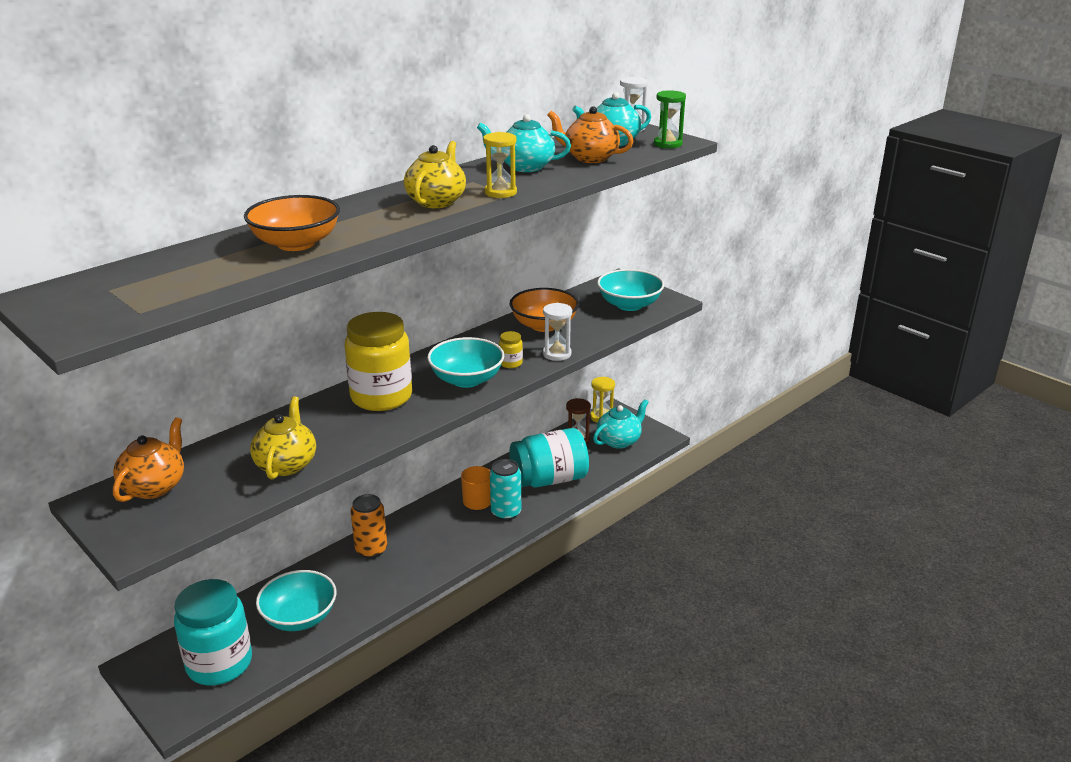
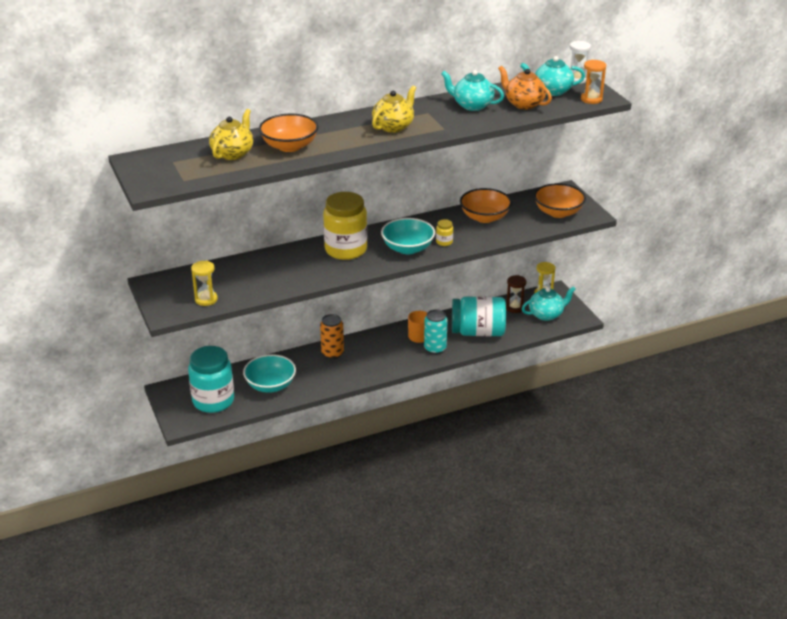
camera: 20 degrees right, 5 degrees up
(154, 486) = (188, 281): orange teapot -> none
(286, 464) = (268, 283): yellow teapot -> yellow teapot (233, 153)
(500, 192) = (440, 126): yellow hourglass -> yellow hourglass (206, 299)
(557, 354) = (480, 241): white hourglass -> none
(629, 305) = (558, 212): turquoise bowl -> orange bowl
(667, 144) = (591, 99): green hourglass -> orange hourglass

